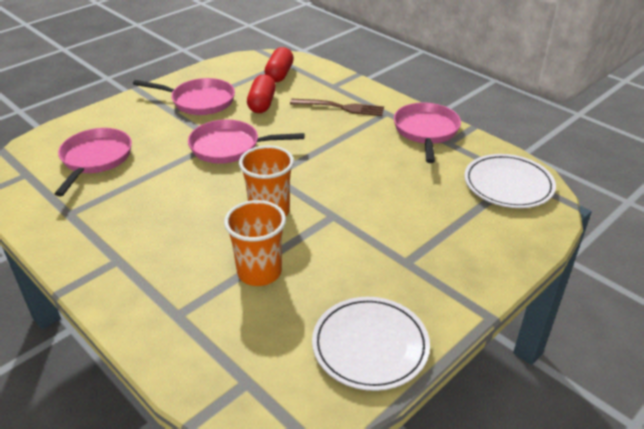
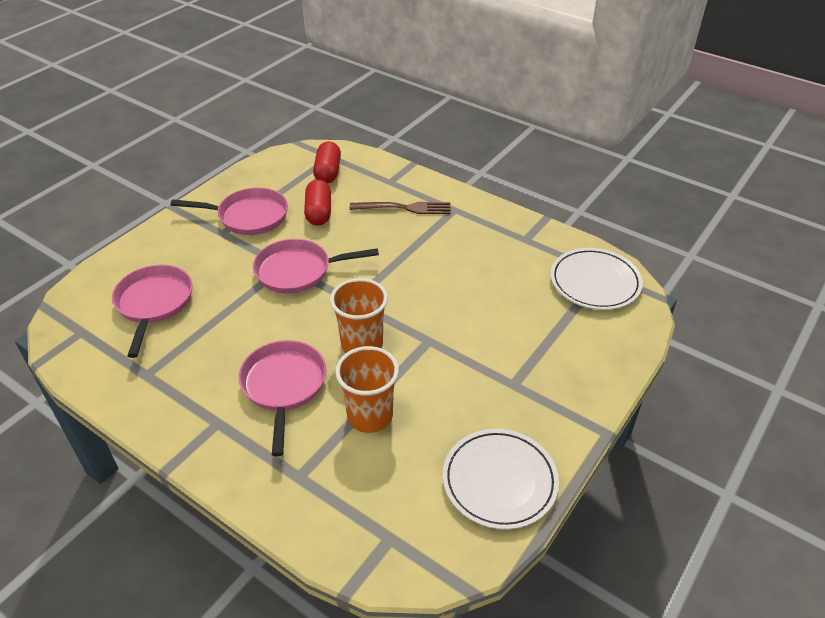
camera: 10 degrees left, 5 degrees up
(426, 131) = (500, 228): pink pan -> pink pan (284, 386)

